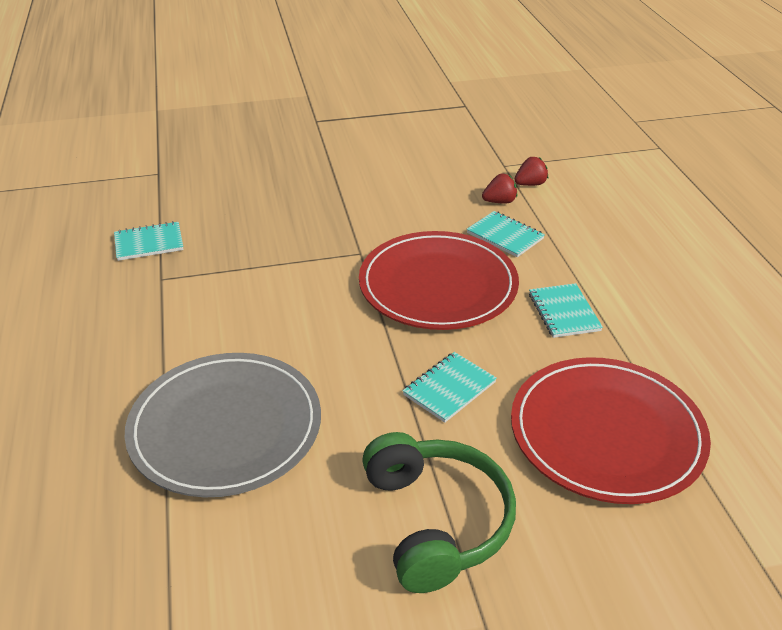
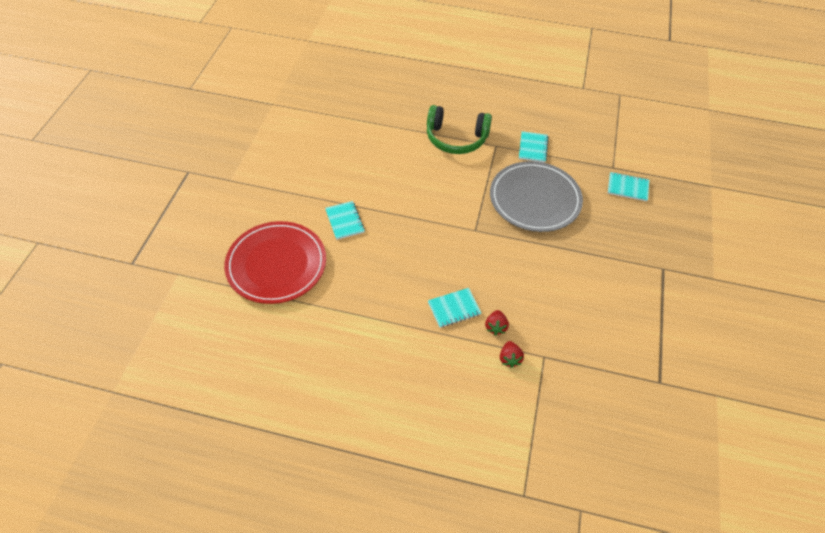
camera: 115 degrees right, 15 degrees up
(225, 427) = (374, 142): grey plate -> grey plate (535, 199)
(437, 521) = (280, 186): green headphones -> green headphones (456, 138)
(438, 285) = (424, 252): red plate -> none
(563, 312) = (366, 297): turquoise notebook -> turquoise notebook (627, 187)

